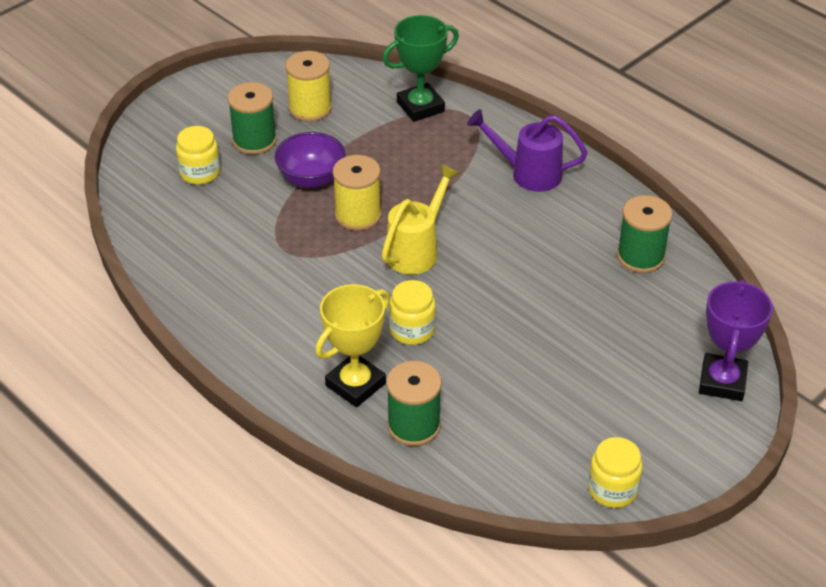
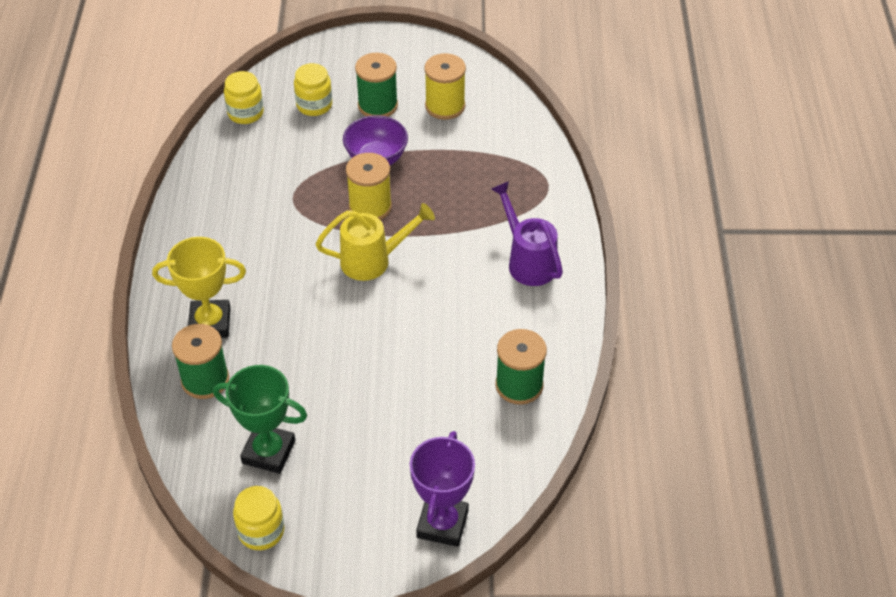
camera: 45 degrees right, 5 degrees up
(412, 330) = (293, 314): yellow jar -> yellow jar (245, 113)
(420, 107) = (522, 156): green trophy -> green trophy (268, 452)
(722, 382) = (442, 524): purple trophy -> purple trophy turned 45 degrees counterclockwise

